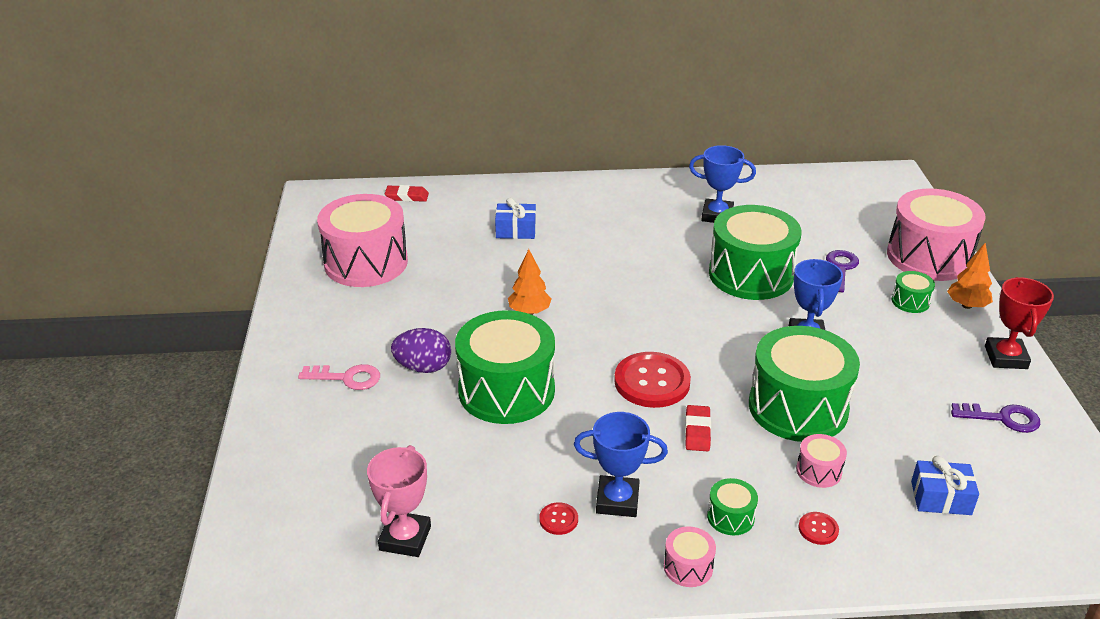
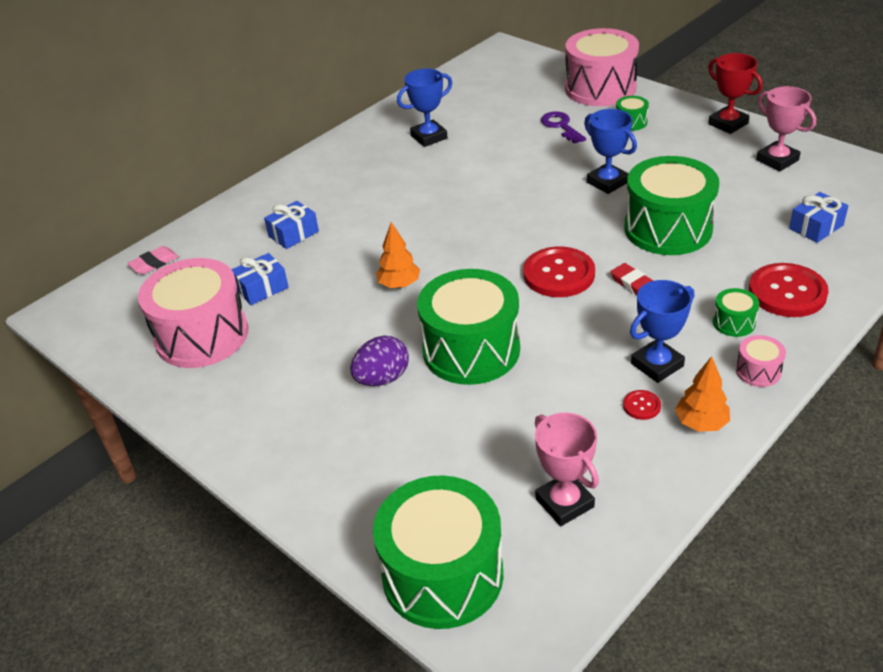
camera: 40 degrees left, 5 degrees up
(347, 378) = (332, 430): pink key -> none
(407, 196) = (154, 263): red eraser -> pink eraser
(443, 255) = (262, 288): none -> blue gift
(751, 274) = (512, 163): green drum -> green drum (442, 574)
(818, 529) = (787, 292): red button -> red button, size x2.24
(819, 471) = (736, 258): pink drum -> none
(966, 305) = (664, 106): orange tree -> orange tree (701, 423)
(1002, 418) = (777, 160): purple key -> pink trophy

